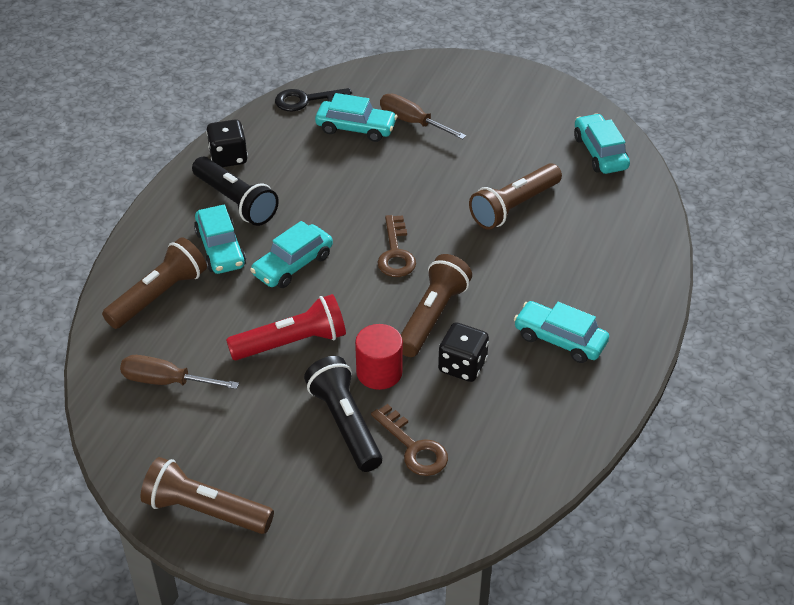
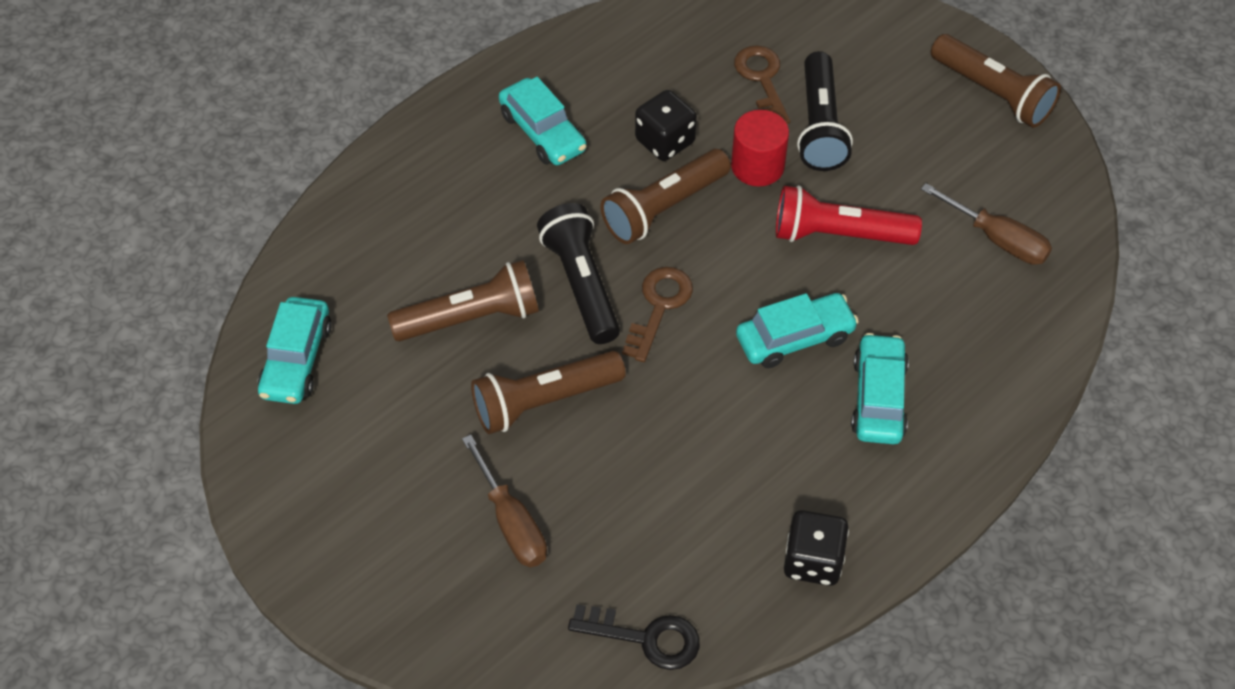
camera: 155 degrees left, 10 degrees up
(159, 296) = (978, 356): brown flashlight -> brown flashlight (544, 401)
(236, 201) = (831, 471): black flashlight -> black flashlight (581, 284)
(356, 128) = (600, 544): turquoise car -> none

